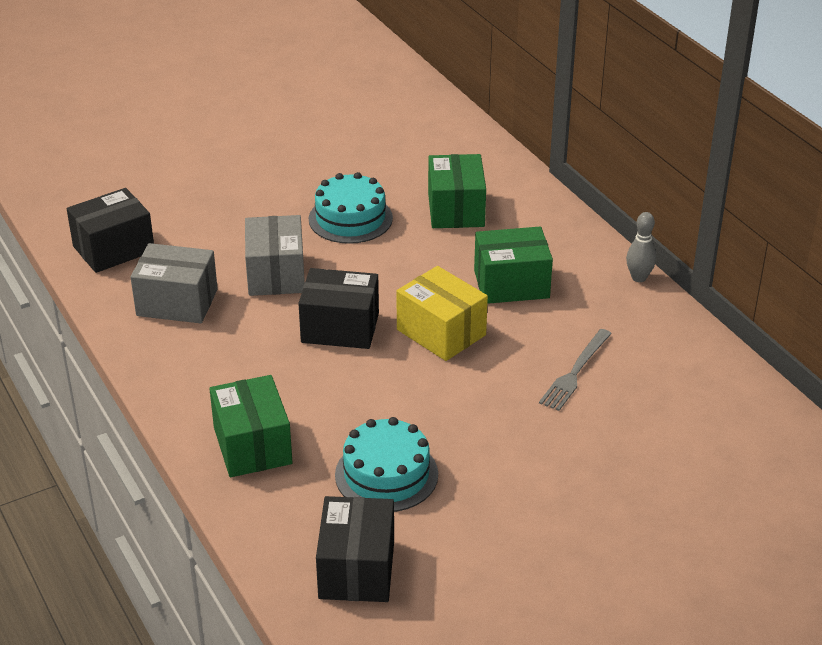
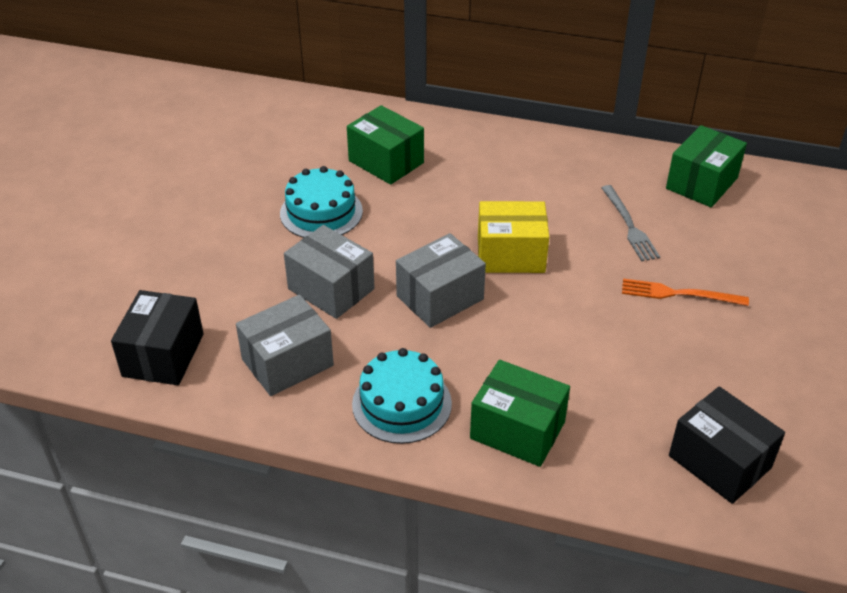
camera: 45 degrees left, 5 degrees up
(340, 328) = (440, 297): black box -> grey box
(386, 474) = (633, 380): turquoise cake -> turquoise cake (402, 404)
(511, 284) = (502, 192): green box -> green box (702, 183)
(528, 445) = (679, 294): none -> orange fork
(639, 277) = (568, 139): grey bowling pin -> none

